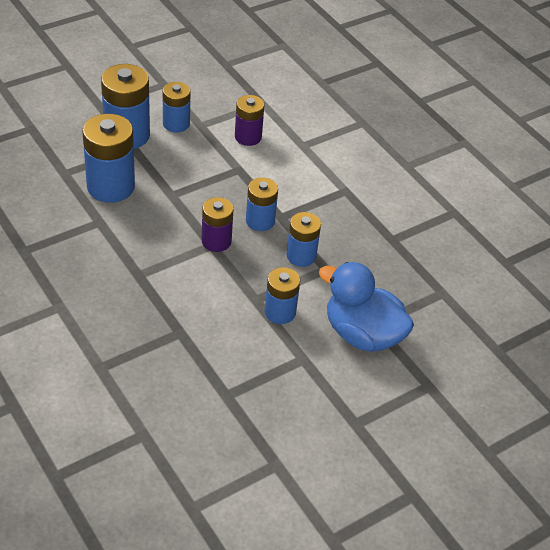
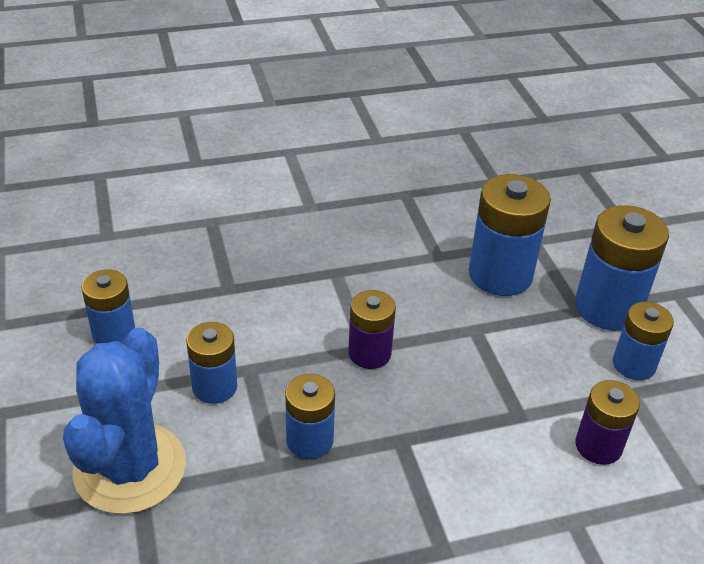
camera: 110 degrees right, 5 degrees down
(260, 221) = (397, 411): blue battery -> blue battery (113, 333)
(362, 334) = (130, 468): blue duck -> blue cactus

